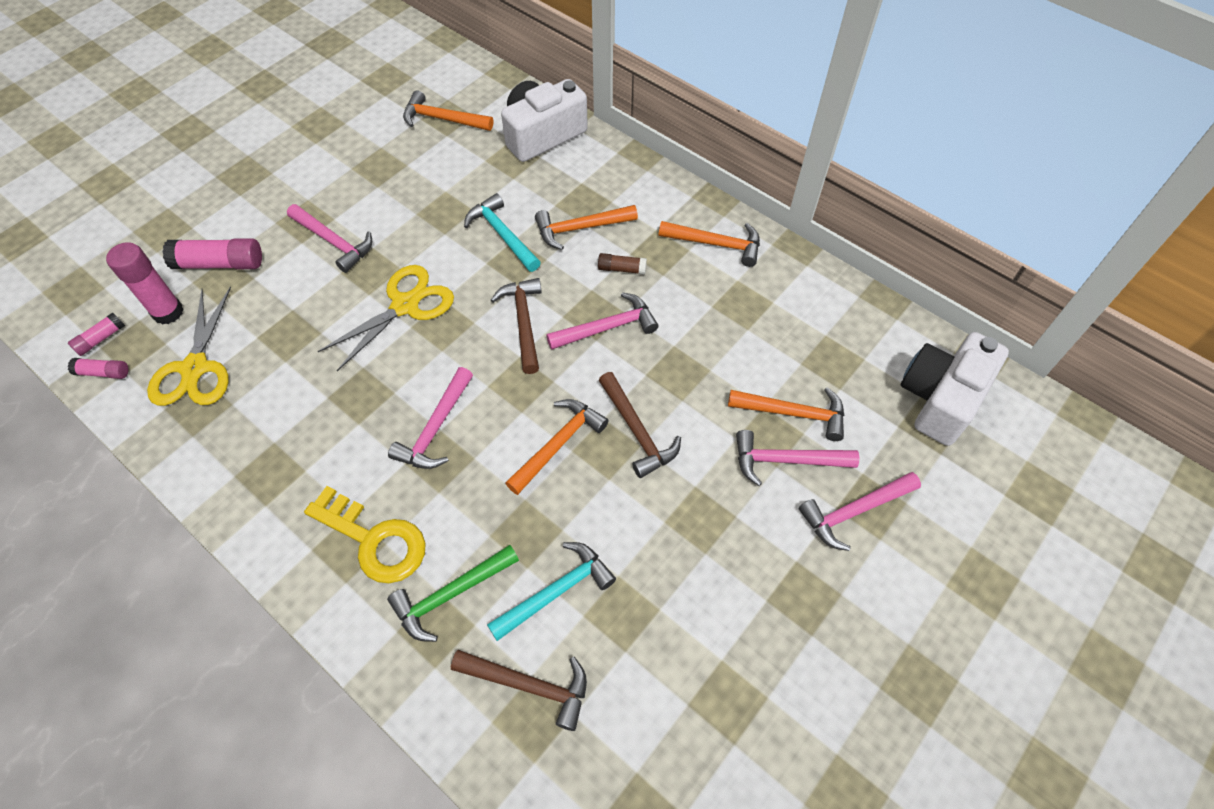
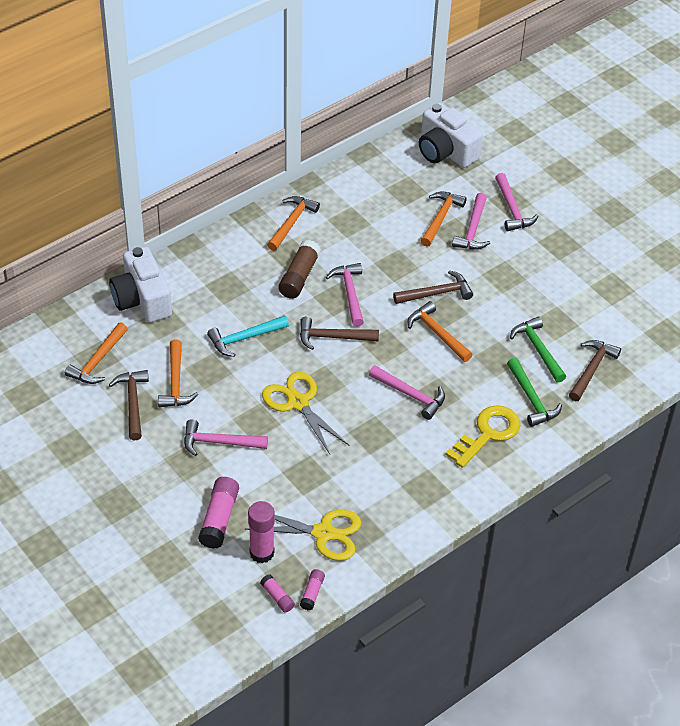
camera: 80 degrees left, 10 degrees down
(334, 242) = (219, 442): pink hammer -> pink hammer turned 135 degrees counterclockwise
(386, 158) = (133, 403): none -> brown hammer
(556, 591) = (538, 349): turquoise hammer -> green hammer
(580, 228) = (253, 293): orange hammer -> orange hammer (176, 382)
(621, 269) = (299, 277): brown glue stick -> brown glue stick, size x1.82

